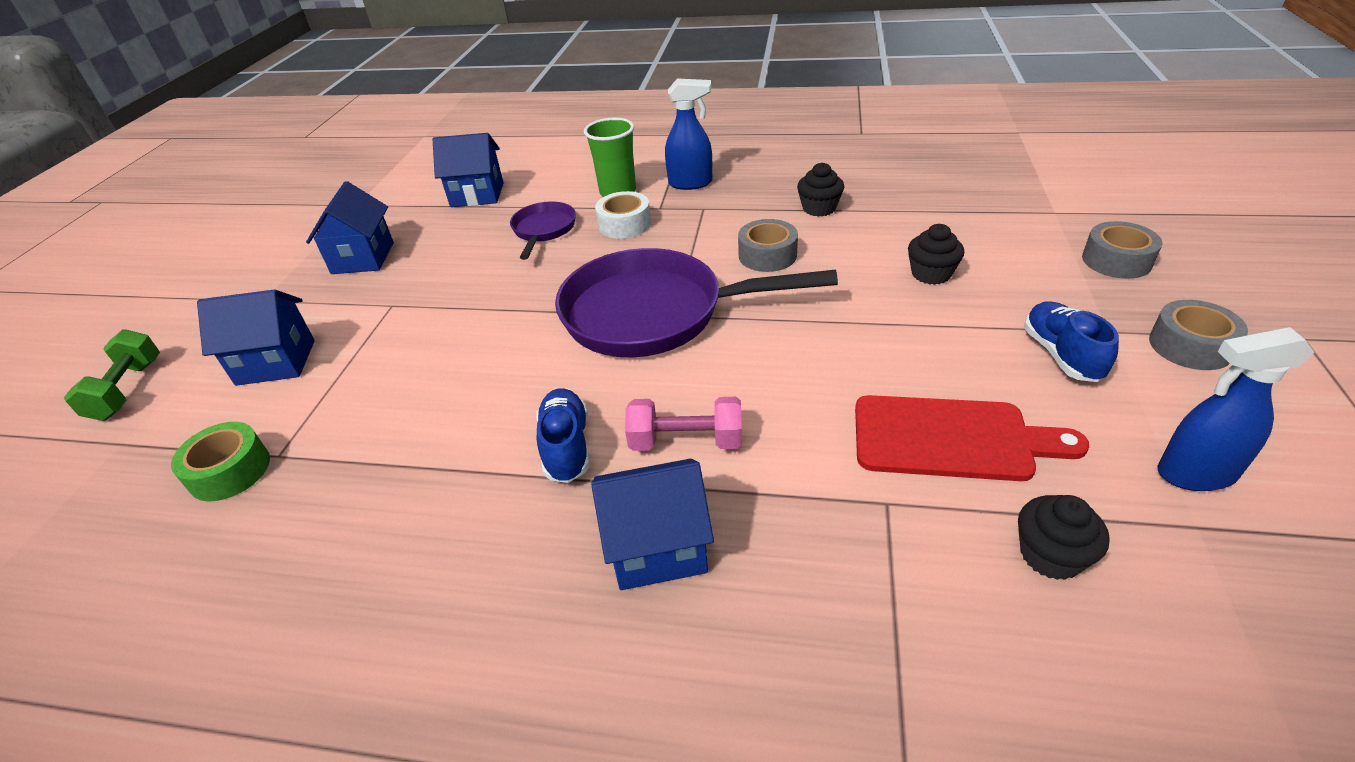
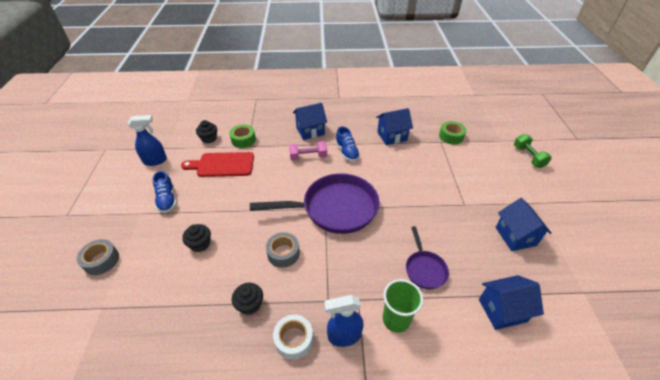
camera: 165 degrees right, 5 degrees up
(276, 362) = (483, 172): blue house -> blue house (392, 136)
(624, 224) = (375, 278): white tape -> white tape (294, 339)
(909, 532) = (243, 140): none -> green tape
(1190, 346) = (114, 208): grey tape -> none

